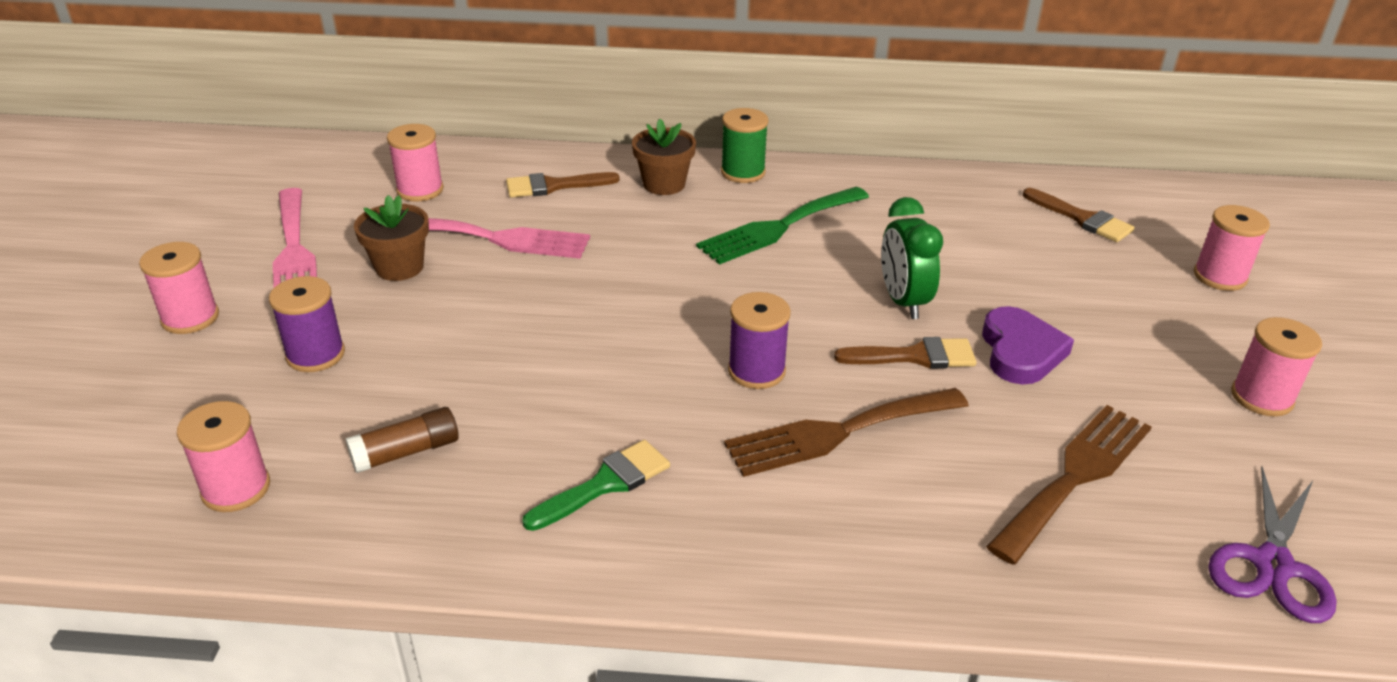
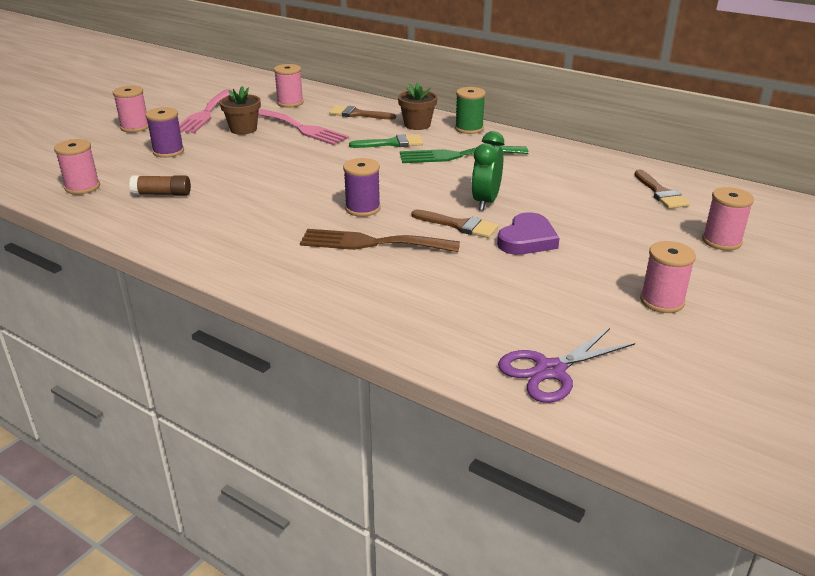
camera: 30 degrees right, 5 degrees down
(605, 484) = (232, 229): green brush -> green brush (392, 143)
(1075, 476) = (482, 298): brown fork -> none

